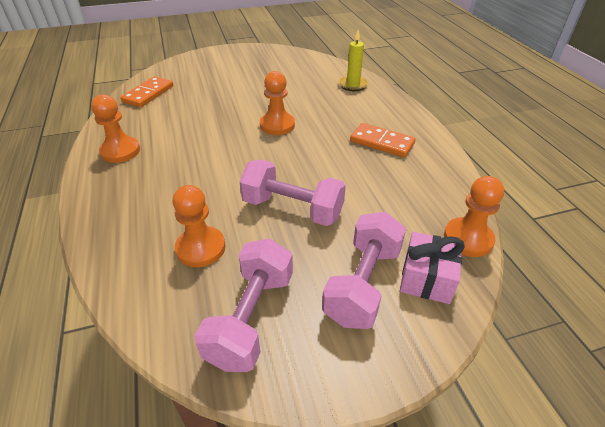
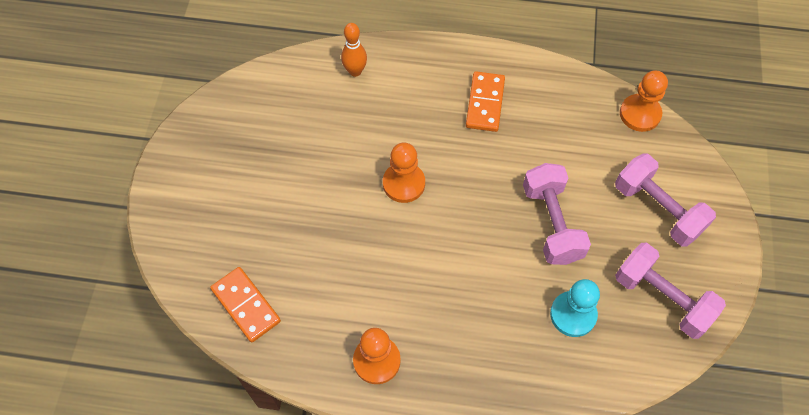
camera: 65 degrees left, 20 degrees up
(201, 248) = (573, 314): orange pawn -> turquoise pawn
(292, 209) = (552, 223): pink dumbbell -> pink dumbbell turned 60 degrees counterclockwise
(353, 85) = (355, 71): yellow candle -> orange bowling pin
(382, 142) = (485, 103): orange domino -> orange domino turned 45 degrees counterclockwise
(426, 278) = (668, 165): pink gift -> none

